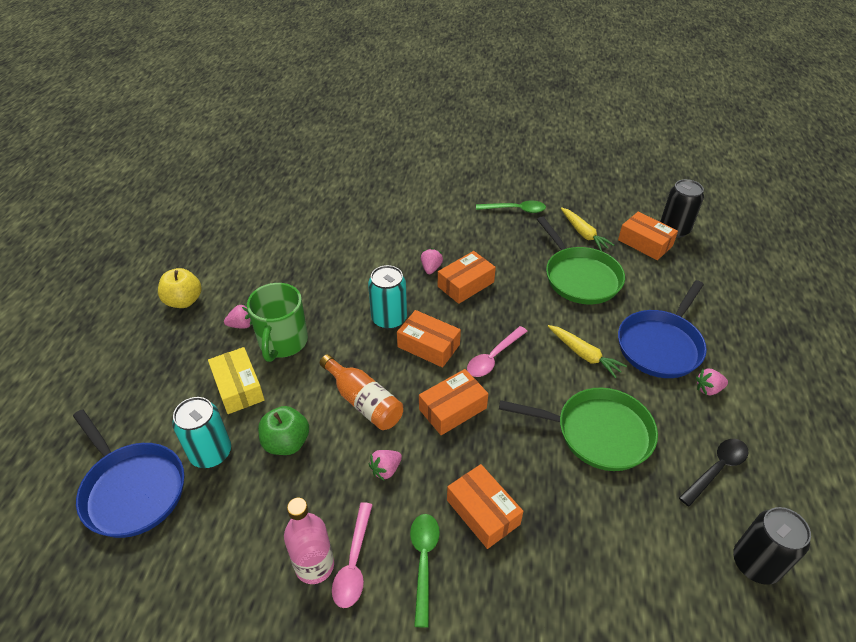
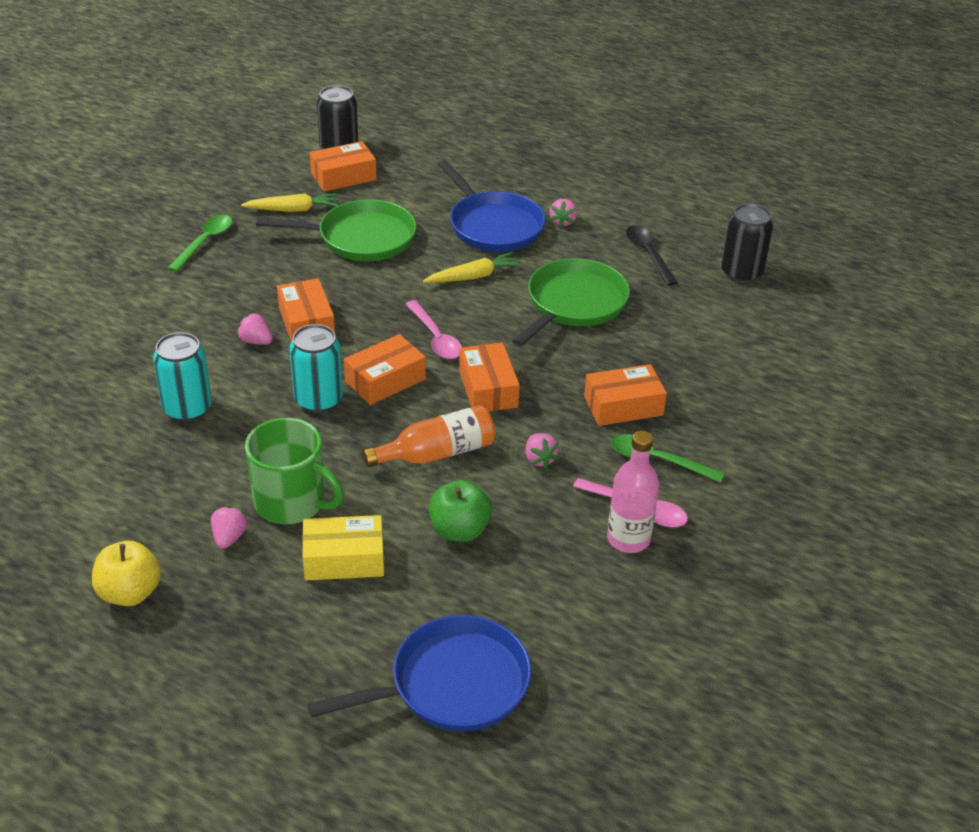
camera: 70 degrees left, 5 degrees down
(211, 453) = (436, 601): turquoise can -> turquoise can (187, 408)

